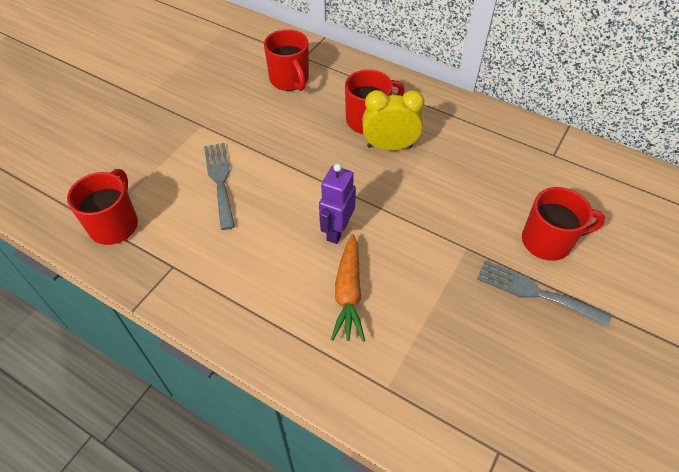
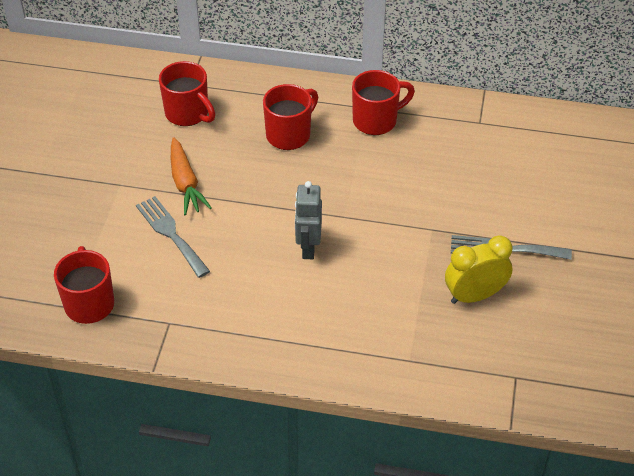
camera: 20 degrees left, 5 degrees down
(337, 231) = (308, 248): purple robot -> grey robot
(348, 293) = (343, 297): orange carrot -> orange carrot (185, 183)
(389, 147) = (322, 156): yellow clock -> yellow clock (474, 296)
(548, 241) = (500, 203): red mug -> red mug (376, 121)

